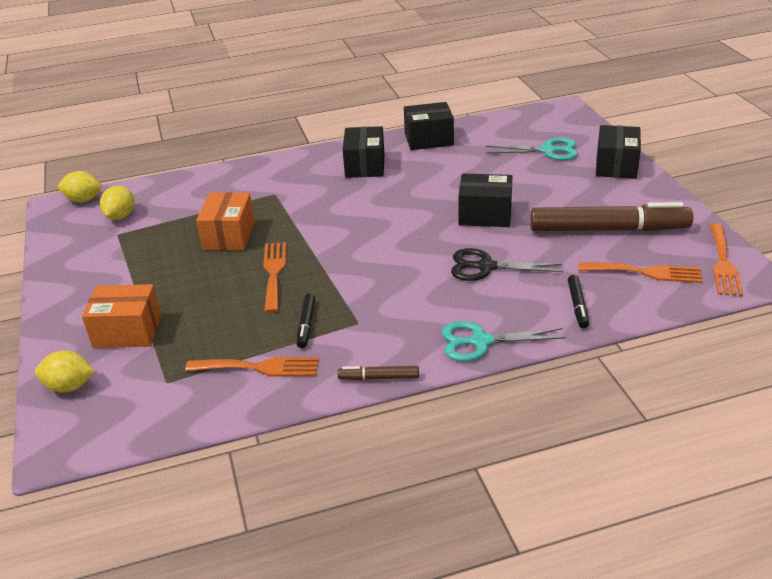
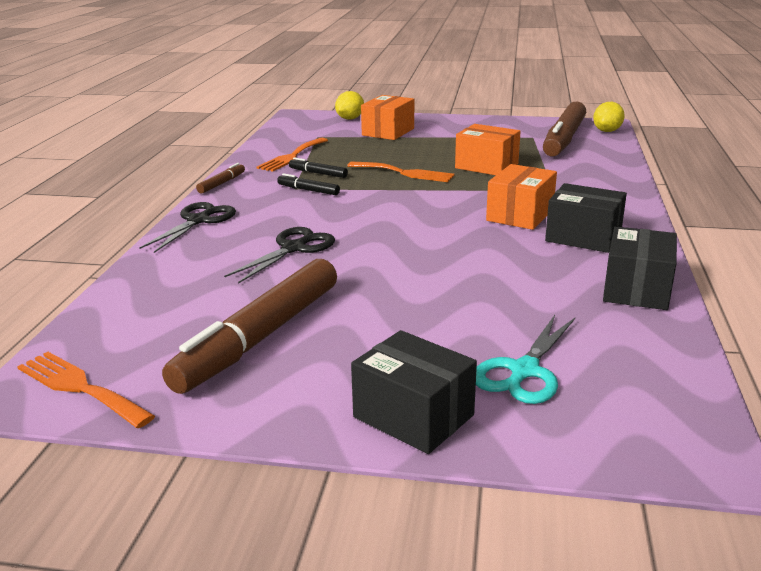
camera: 115 degrees right, 10 degrees down
(120, 216) = (563, 139): yellow lemon -> brown marker
(341, 195) = (520, 215): none -> orange box
(480, 341) = (198, 221): turquoise scissors -> black scissors
(485, 215) = (390, 273): black box -> none
(577, 305) = (170, 271): black marker -> black marker (308, 190)
(645, 272) = (152, 326): orange fork -> none

